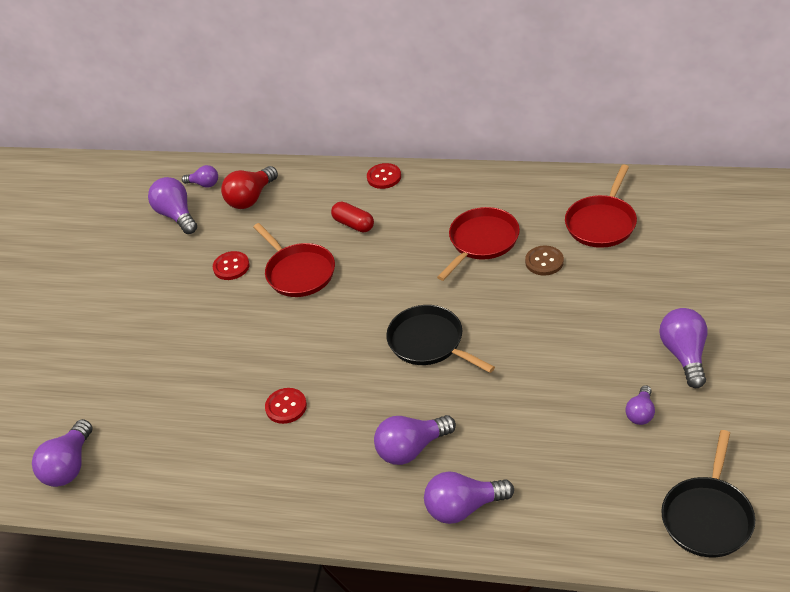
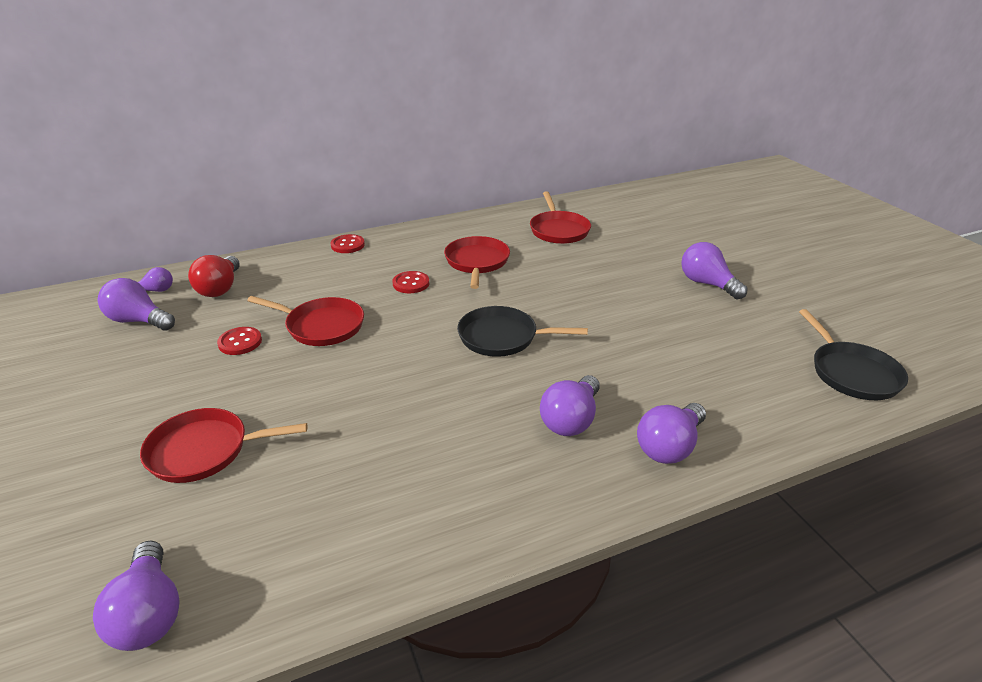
camera: 40 degrees left, 10 degrees down
(154, 361) = (204, 450): none -> red pan
(286, 407) = (406, 434): red button -> red button (411, 283)
(353, 224) = (347, 280): red capsule -> none
(544, 262) = (541, 261): brown button -> none
(640, 413) = (722, 327): purple light bulb -> none

